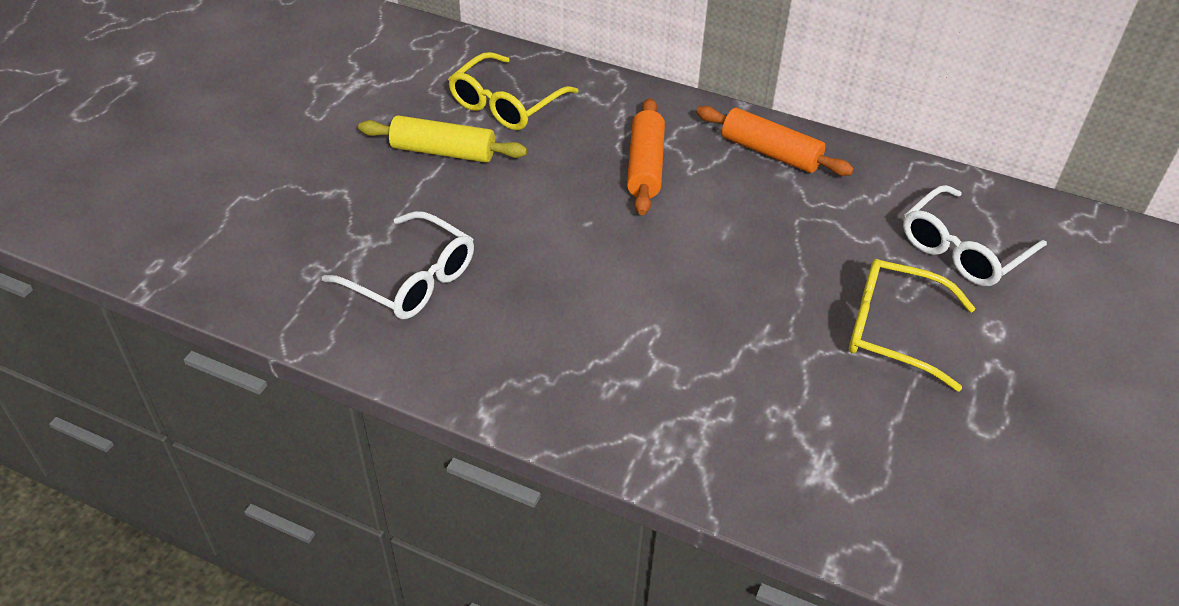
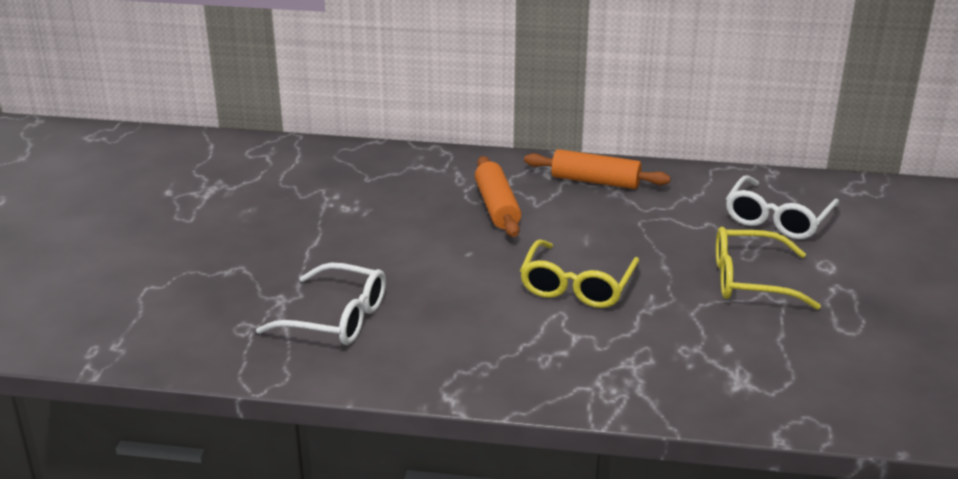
camera: 15 degrees left, 15 degrees down
(443, 152) = (316, 225): yellow rolling pin -> none
(506, 104) = (355, 183): yellow glasses -> yellow glasses (577, 286)

